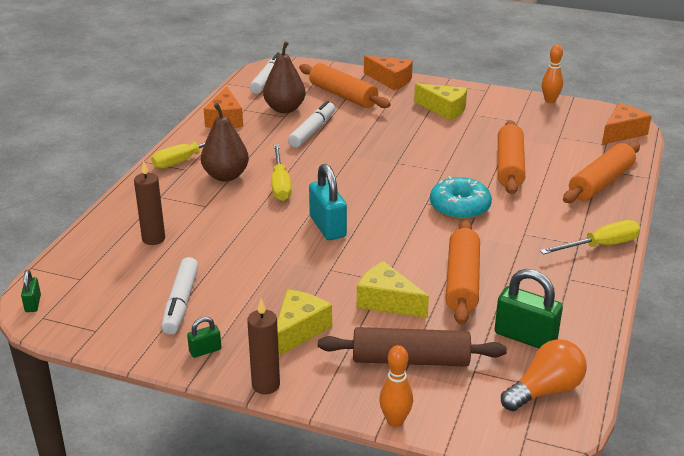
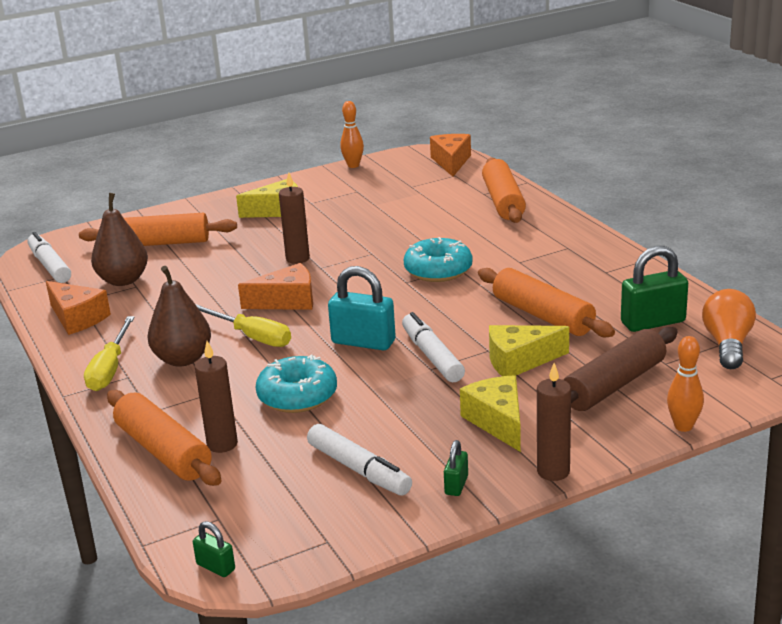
camera: 45 degrees left, 5 degrees down
(235, 236) = (297, 396): none -> turquoise donut
(312, 131) = (191, 283): white marker -> white marker (432, 356)
(390, 80) = (181, 211): orange cheese -> orange cheese (287, 301)
(395, 149) = (297, 258): none -> brown candle
(509, 166) = (417, 224): orange rolling pin -> orange rolling pin (163, 451)
(600, 246) = (584, 240): yellow screwdriver -> none

